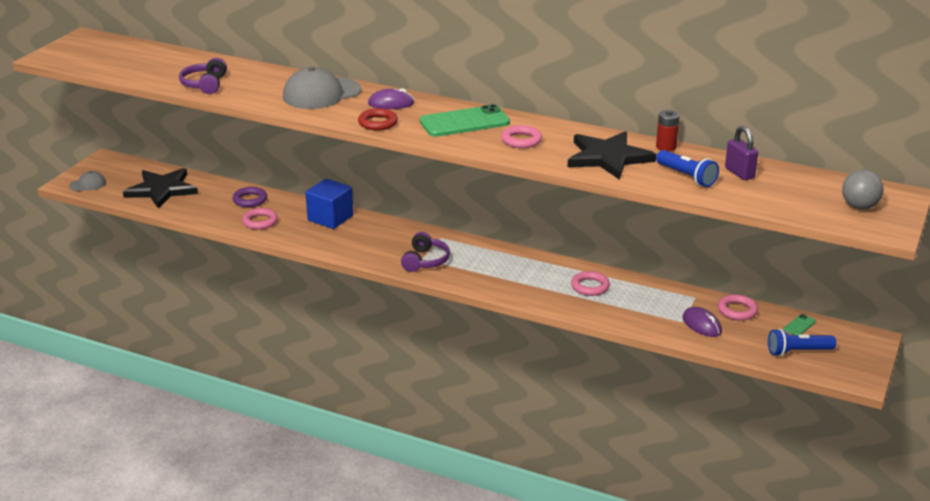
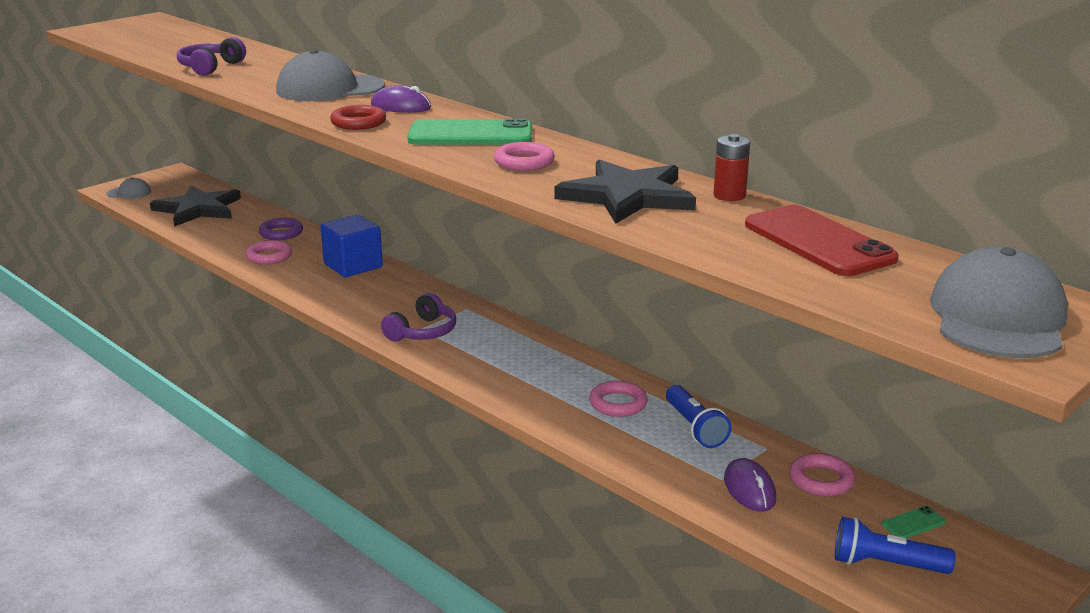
camera: 20 degrees right, 5 degrees down
(686, 177) = (725, 234): blue flashlight -> blue flashlight (694, 428)
(739, 173) = (818, 242): purple padlock -> red phone
(859, 206) = (997, 317): grey ball -> grey cap

